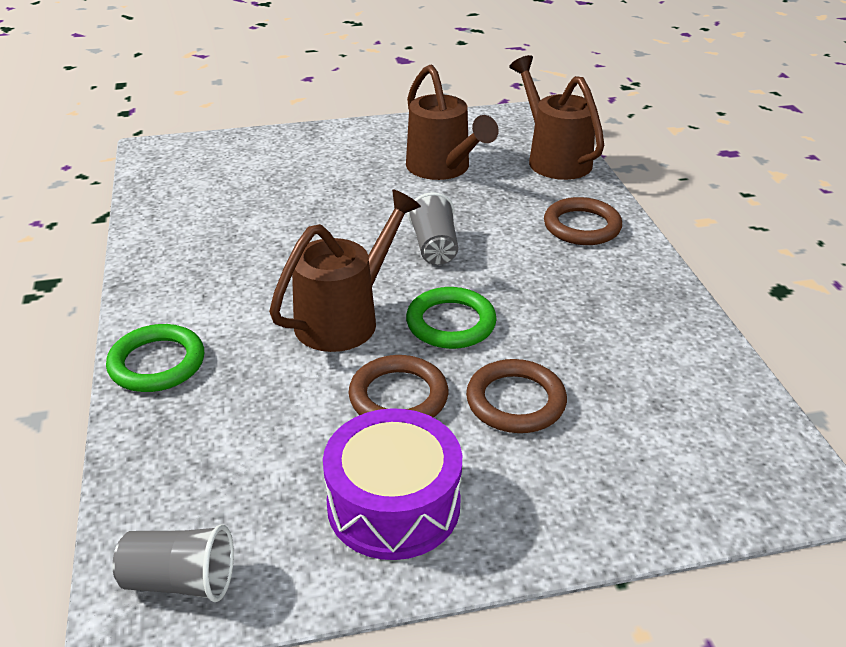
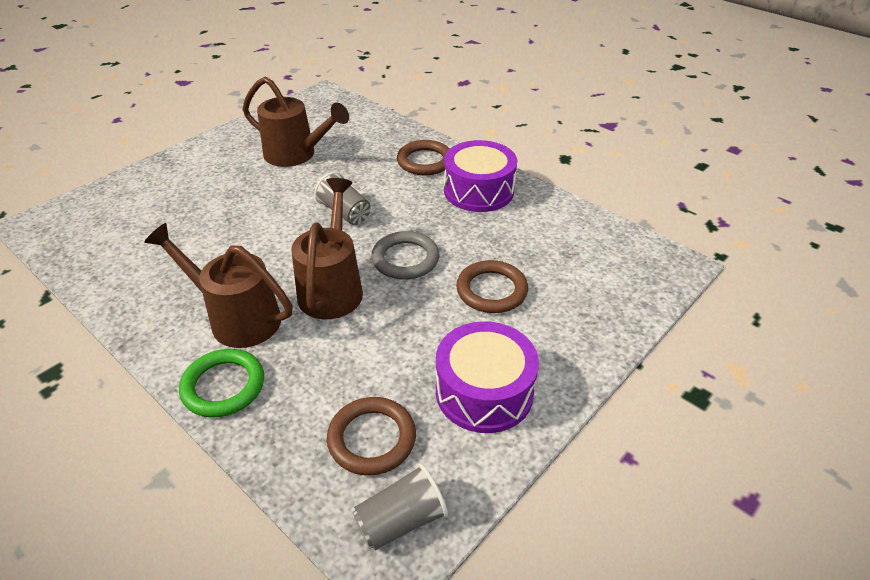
camera: 35 degrees left, 5 degrees up
(398, 397) = (420, 323): brown ring -> brown ring (372, 439)
(451, 323) = (405, 259): green ring -> grey ring
(554, 159) = (365, 122): brown watering can -> brown watering can (237, 318)
(616, 284) = (478, 191): none -> purple drum

